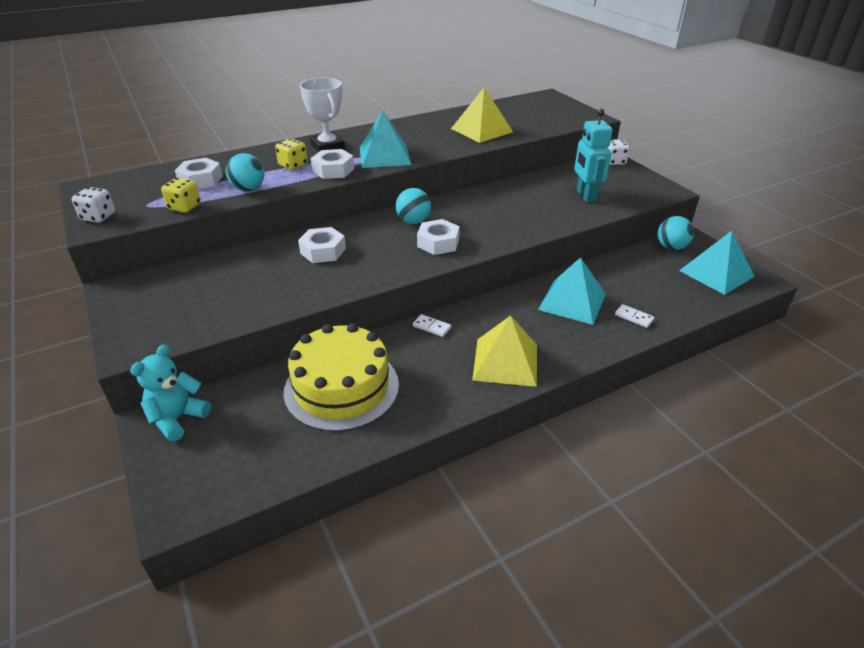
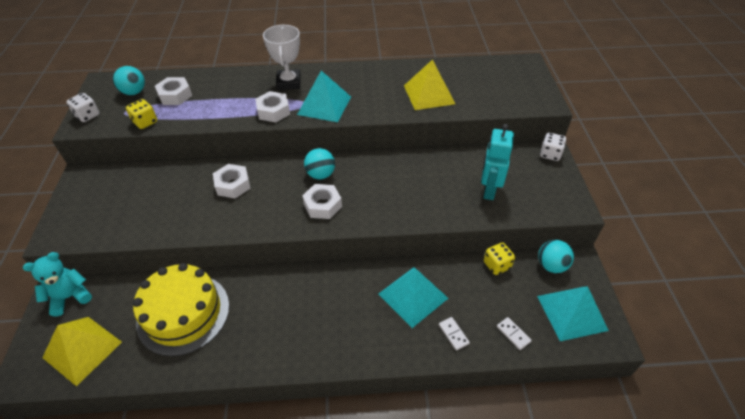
camera: 25 degrees right, 10 degrees up
(248, 189) = (199, 115): turquoise ball -> turquoise ball (134, 92)
(293, 165) = (248, 97): yellow dice -> yellow dice (497, 265)
(431, 327) = (283, 279): white domino -> white domino (513, 334)
(505, 361) = (314, 338): yellow pyramid -> yellow pyramid (82, 349)

